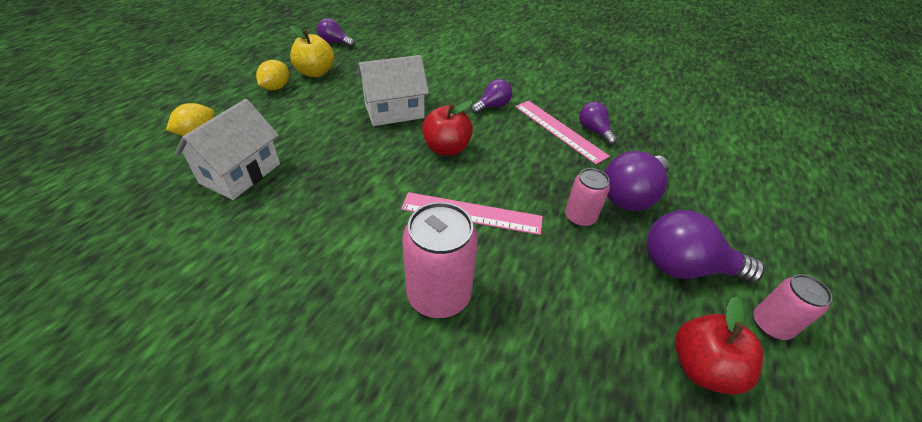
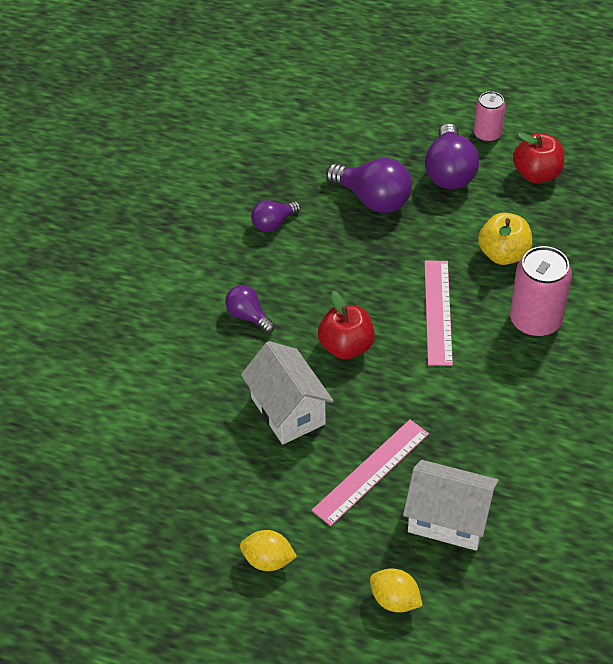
camera: 95 degrees left, 5 degrees up
(315, 72) = (215, 528): yellow apple -> yellow apple (503, 254)
(335, 42) = (115, 536): purple light bulb -> none
(559, 130) = (281, 253): pink ruler -> pink ruler (371, 471)
(580, 217) = (415, 235): pink can -> none

